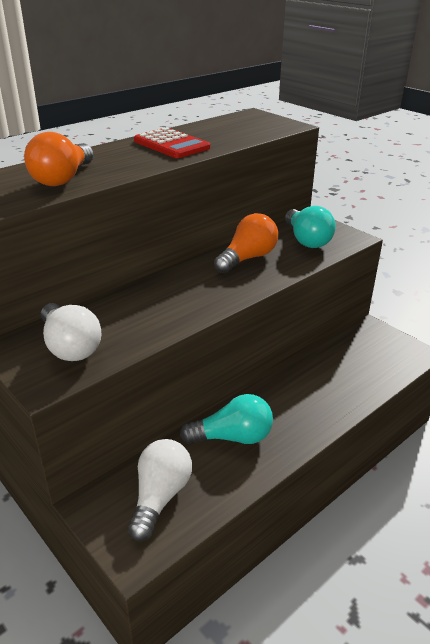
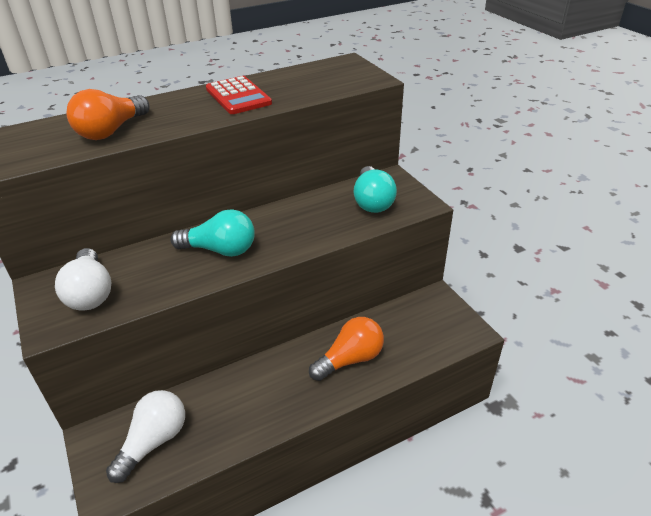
camera: 15 degrees right, 5 degrees up
(232, 437) = (244, 394): turquoise light bulb -> turquoise light bulb (220, 250)
(247, 258) = (301, 216): orange light bulb -> orange light bulb (350, 359)

